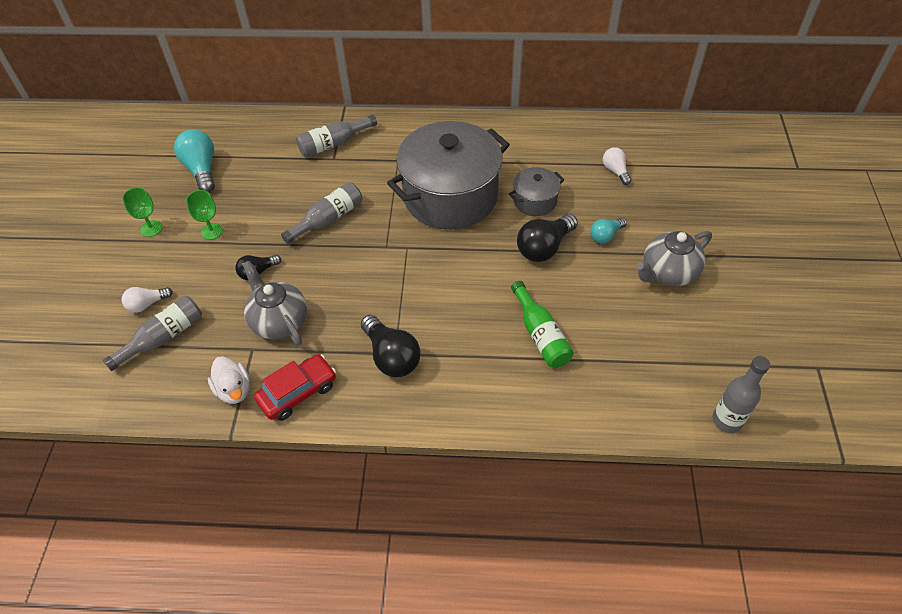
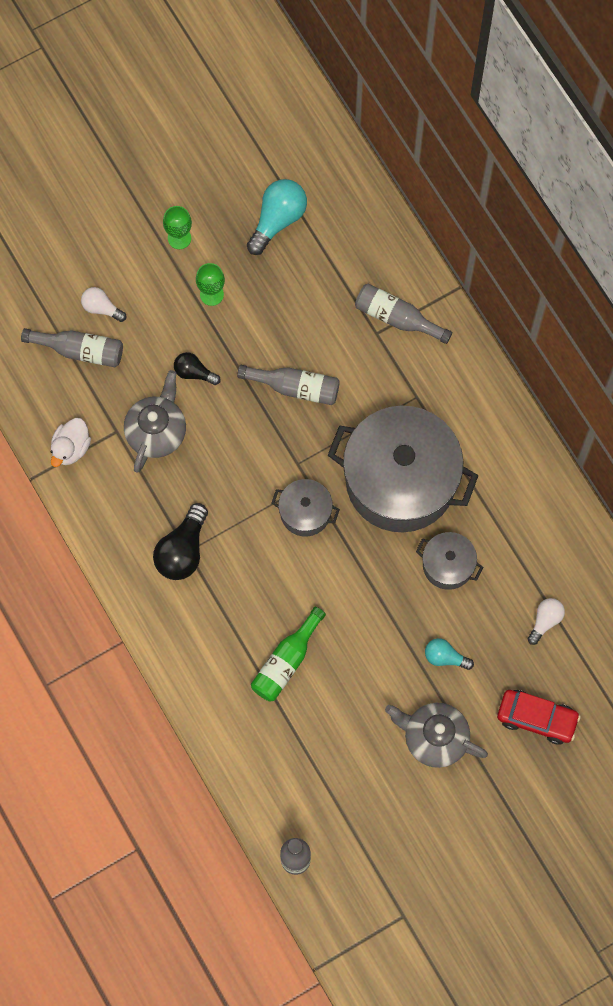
camera: 55 degrees right, 20 degrees up
(298, 392) = (101, 500): red car -> red car (537, 718)
(428, 261) = (305, 512): none -> grey pot
(544, 248) = (391, 608): black light bulb -> none

